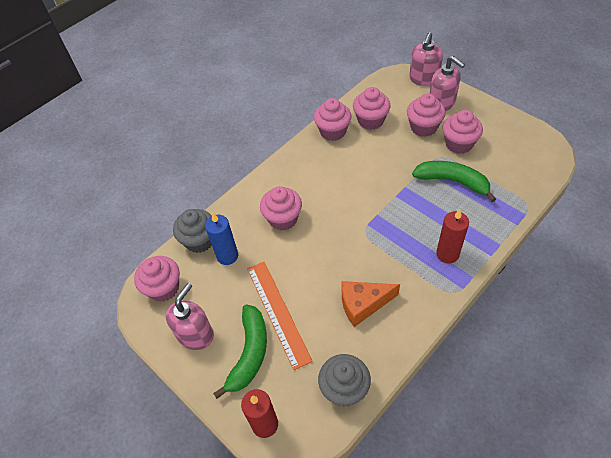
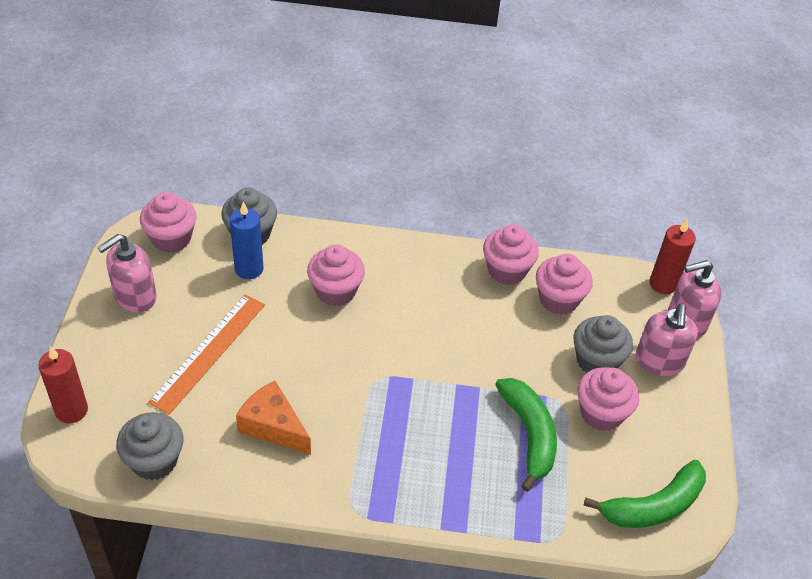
camera: 45 degrees right, 5 degrees down
(196, 335) = (135, 296): pink soap dispenser -> pink soap dispenser turned 150 degrees clockwise
(249, 353) = (143, 354): green banana -> green banana (653, 506)
(423, 127) = (596, 361): pink cupcake -> grey cupcake
(447, 254) = (407, 479): red candle -> red candle (663, 284)

